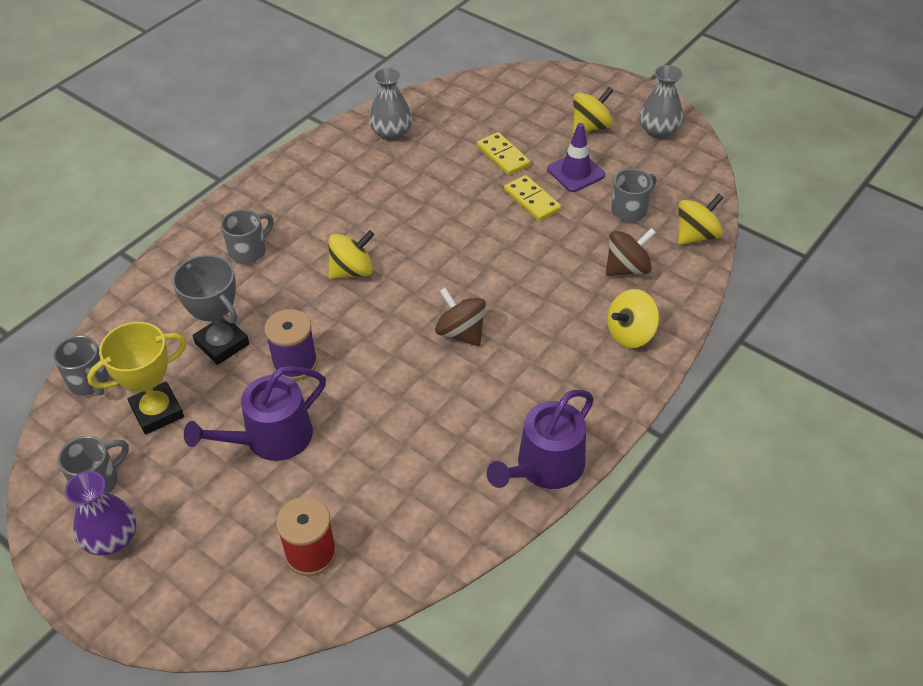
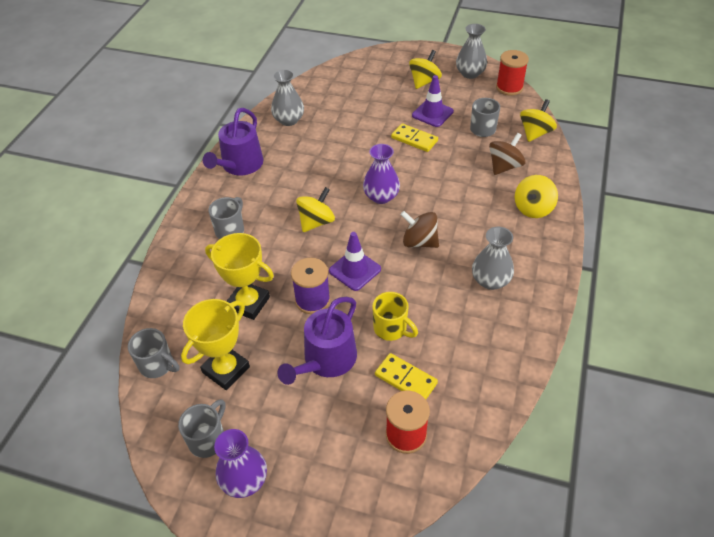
camera: 20 degrees left, 0 degrees up
(222, 344) = (248, 303): grey trophy -> yellow trophy
(363, 343) = (355, 270): none -> purple traffic cone
(365, 427) = (391, 329): none -> yellow mug
(447, 262) = (381, 196): none -> purple vase
(503, 156) = (377, 115): yellow domino -> yellow domino (406, 379)
(519, 407) = (490, 280): none -> grey vase
(545, 467) = (532, 315): purple watering can -> purple watering can (240, 165)
(700, 164) = (509, 87): none -> red spool

